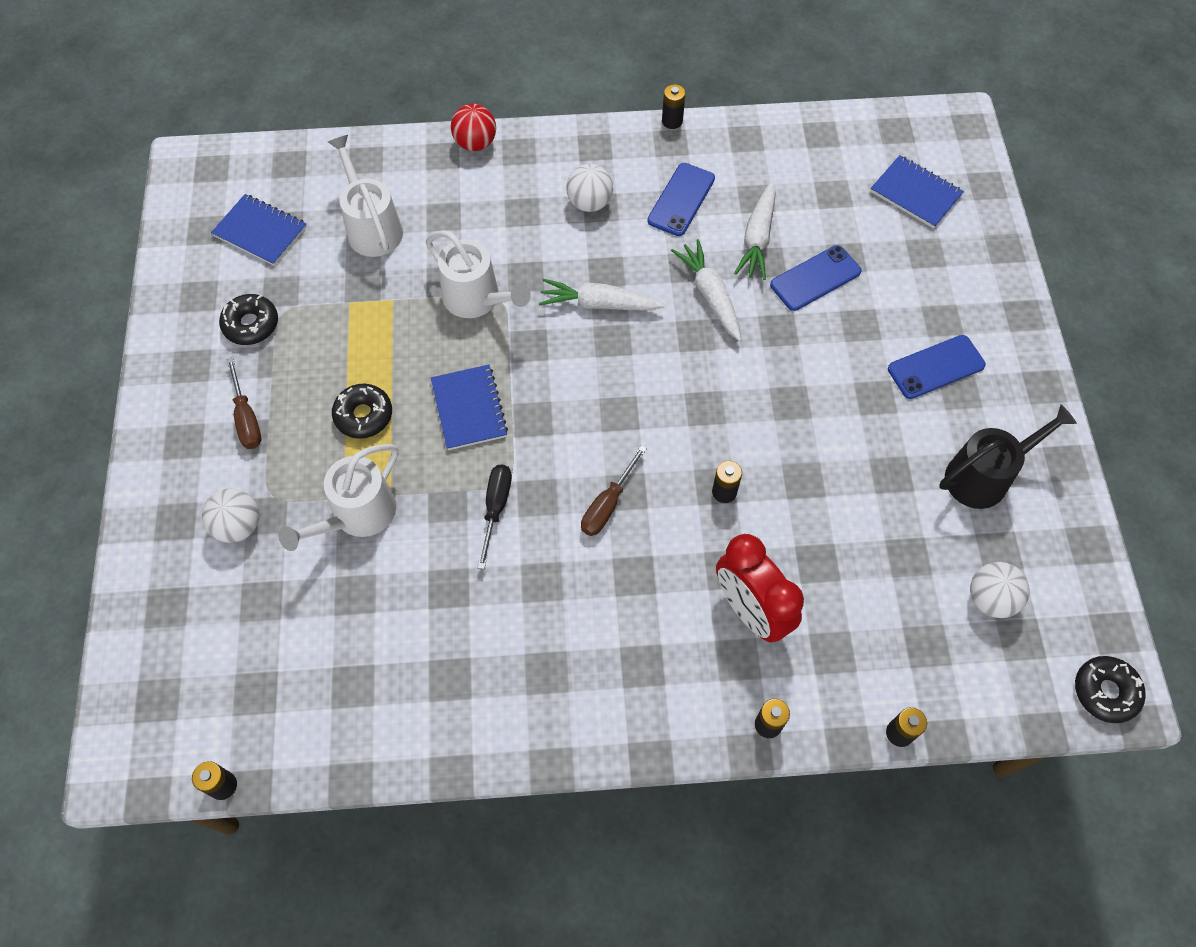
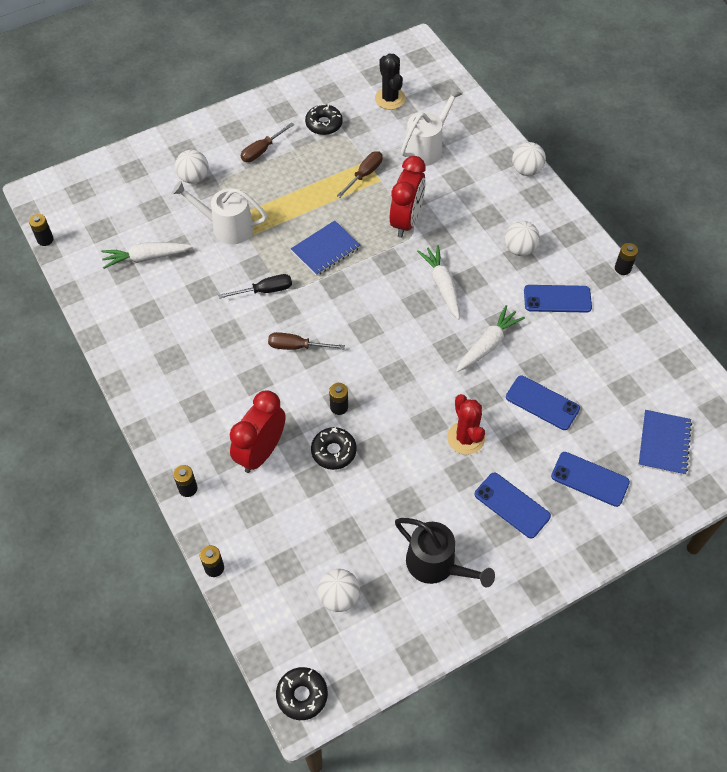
camera: 65 degrees right, 5 degrees down
(260, 231) = (390, 99): blue notebook -> black cactus
(363, 415) = (293, 201): black donut -> black donut (333, 451)
(371, 313) = (364, 174): none -> brown screwdriver
(475, 143) = (526, 170): red ball -> white ball
(477, 299) = (406, 221): white watering can -> red clock
(757, 238) = (554, 355): white carrot -> white carrot (146, 258)
(829, 374) = (465, 438): none -> red cactus
(932, 279) = (590, 479): none -> blue phone

